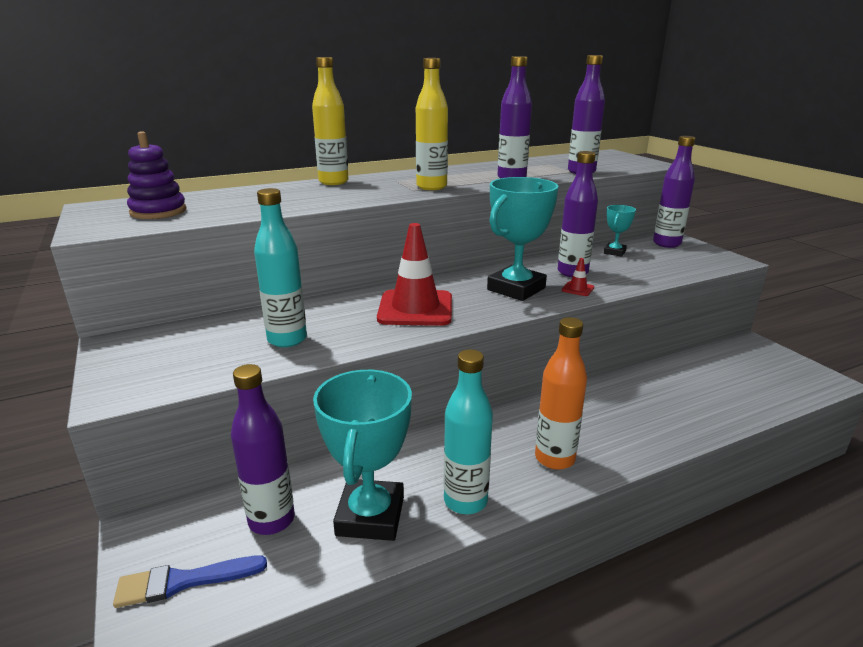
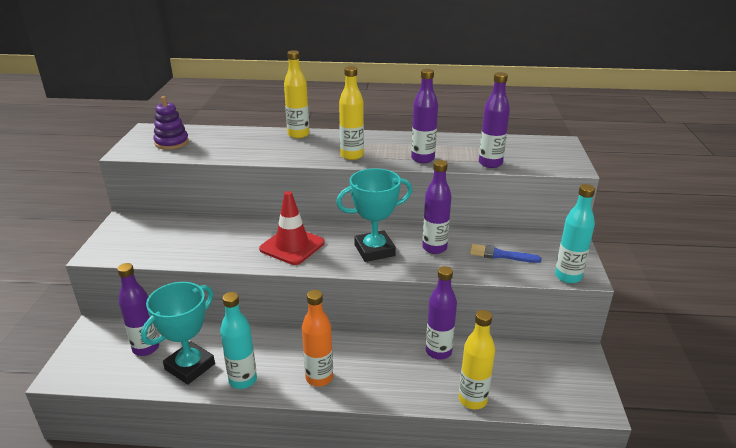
camera: 30 degrees right, 5 degrees up
(184, 581) = (88, 361): blue brush -> blue brush (500, 255)
(287, 339) = (200, 246): turquoise bottle -> turquoise bottle (568, 276)
(577, 289) = (416, 264): red traffic cone -> none
(614, 252) = (496, 238): turquoise trophy -> none
(666, 244) = (555, 242): purple bottle -> purple bottle (438, 352)
(728, 416) = (472, 400): none -> yellow bottle

